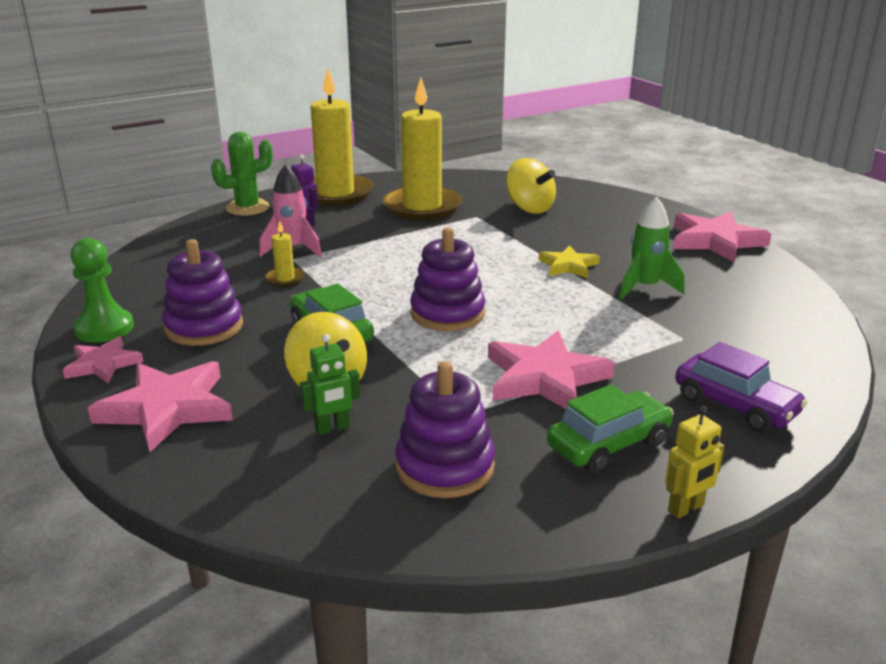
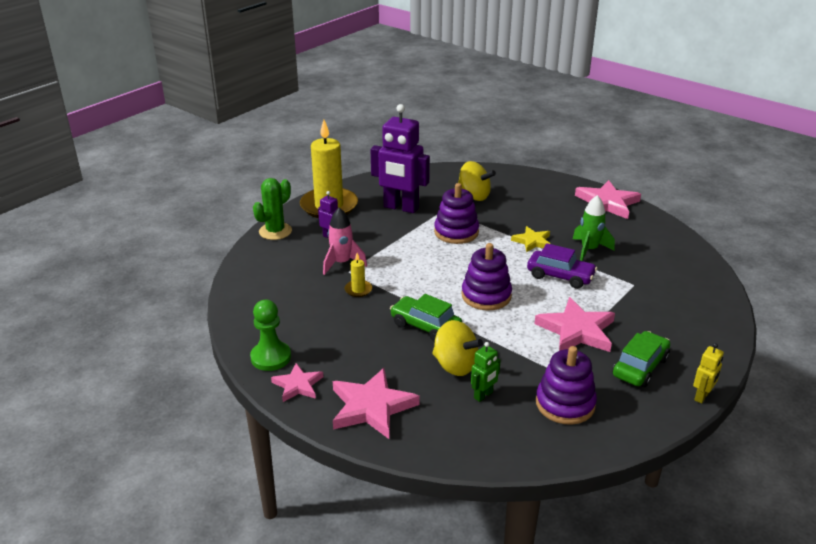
camera: 20 degrees left, 5 degrees up
(204, 327) = (338, 341): purple stacking toy -> purple stacking toy (456, 232)
(422, 207) = (401, 208): yellow candle -> purple robot
(735, 406) = (688, 325): purple car -> purple car (560, 276)

